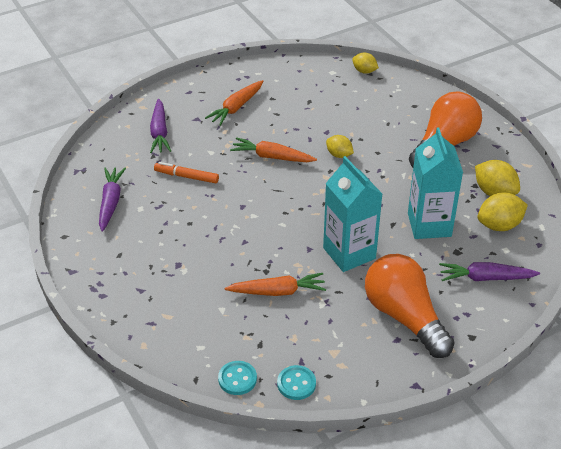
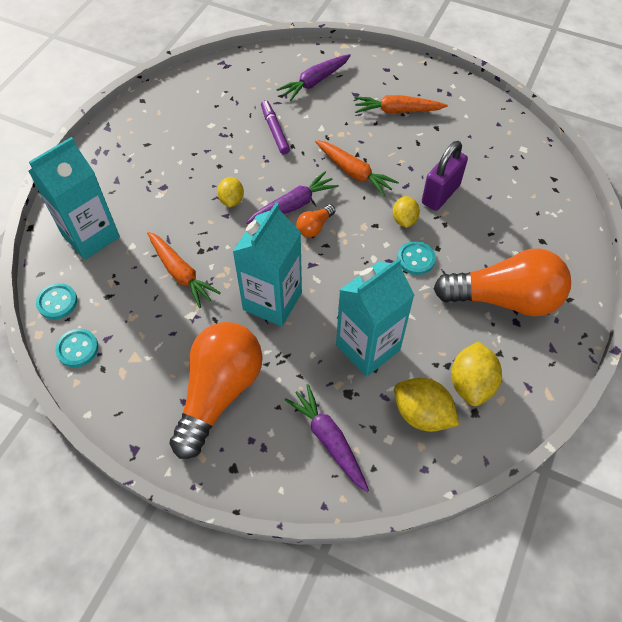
camera: 55 degrees right, 15 degrees up
(111, 202) = (202, 103): purple carrot -> purple carrot (293, 205)
(186, 176) = (274, 131): orange marker -> purple marker
(186, 330) = (91, 236): none -> turquoise carton
(272, 157) = (354, 172): orange carrot -> orange carrot turned 150 degrees clockwise
(302, 200) = (314, 227): none -> orange light bulb
(333, 127) = (440, 194): none -> purple padlock
(364, 71) = (552, 172): yellow lemon -> yellow lemon (231, 200)
(377, 166) = (416, 259): none -> turquoise button

